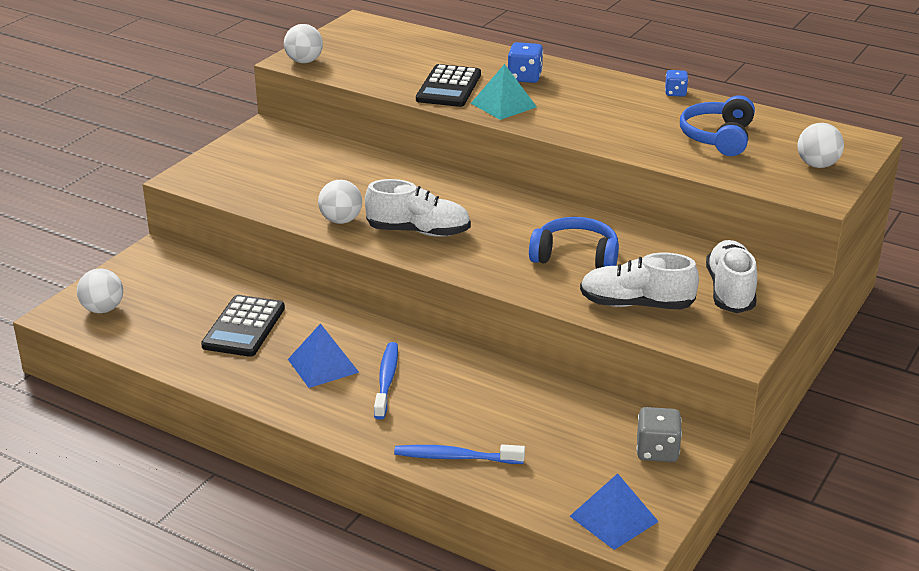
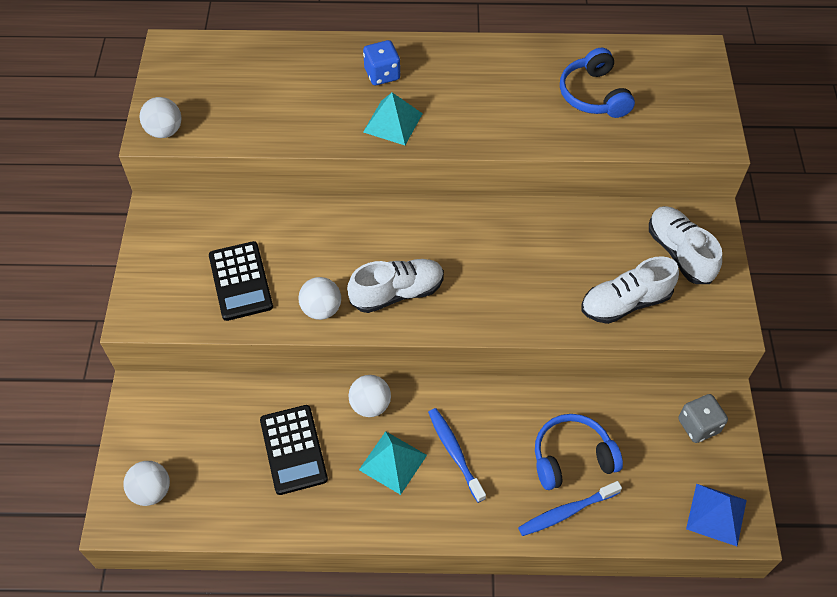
camera: 30 degrees left, 25 degrees up
(323, 365) = (392, 462): blue pyramid -> turquoise pyramid
(448, 87) = (327, 116): black calculator -> black calculator (240, 281)
(575, 257) = (542, 265): blue headphones -> blue headphones (572, 457)
(675, 93) = (520, 46): blue dice -> none
(817, 165) = (689, 100): white ball -> white ball (370, 405)

